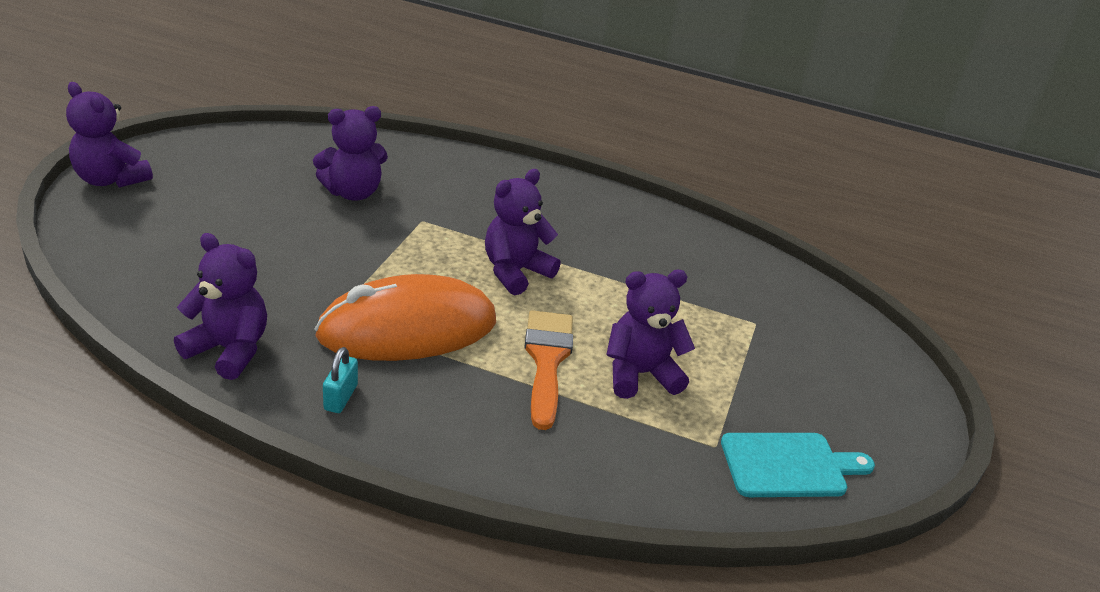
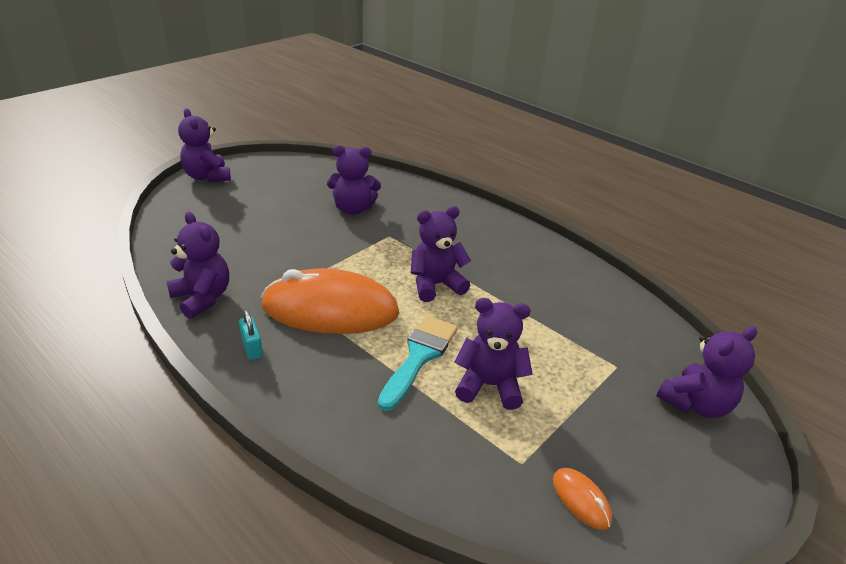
camera: 25 degrees right, 0 degrees up
(340, 397) = (252, 348): turquoise padlock -> turquoise padlock turned 60 degrees counterclockwise
(547, 360) = (419, 357): orange brush -> turquoise brush
(789, 465) = (581, 500): turquoise cutting board -> orange mouse
(846, 343) = (695, 404): none -> purple teddy bear

